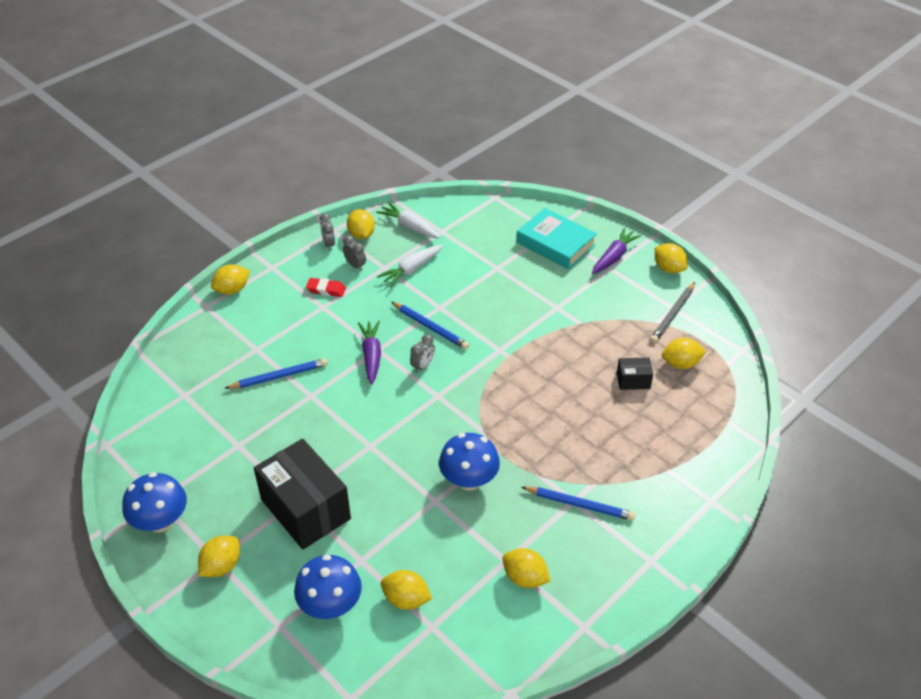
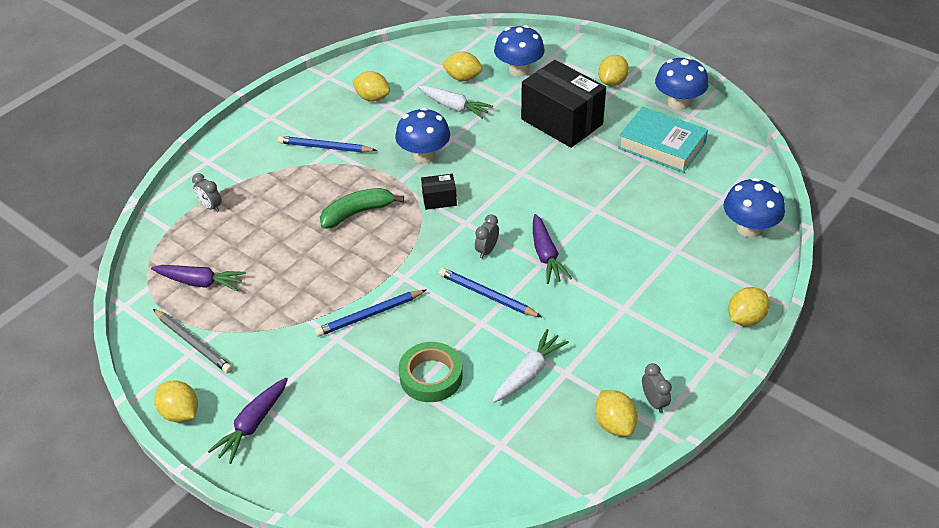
camera: 175 degrees right, 0 degrees up
(181, 361) = (749, 228): none -> blue mushroom
(279, 376) = (636, 224): blue pencil -> blue pencil (369, 315)
(326, 290) = (629, 331): red eraser -> none
(355, 265) = (605, 371): grey clock -> grey clock (211, 206)
(409, 226) = (549, 447): white carrot -> white carrot (454, 107)
(484, 274) = (431, 376): none -> green tape
(542, 417) = (357, 213): none -> green banana
(556, 244) = (333, 438): turquoise book -> turquoise book (661, 145)
(633, 381) = (258, 258): black box -> black box (439, 199)
(673, 315) = (193, 343): grey pencil -> grey pencil turned 105 degrees clockwise
(681, 364) = (200, 282): yellow lemon -> purple carrot

